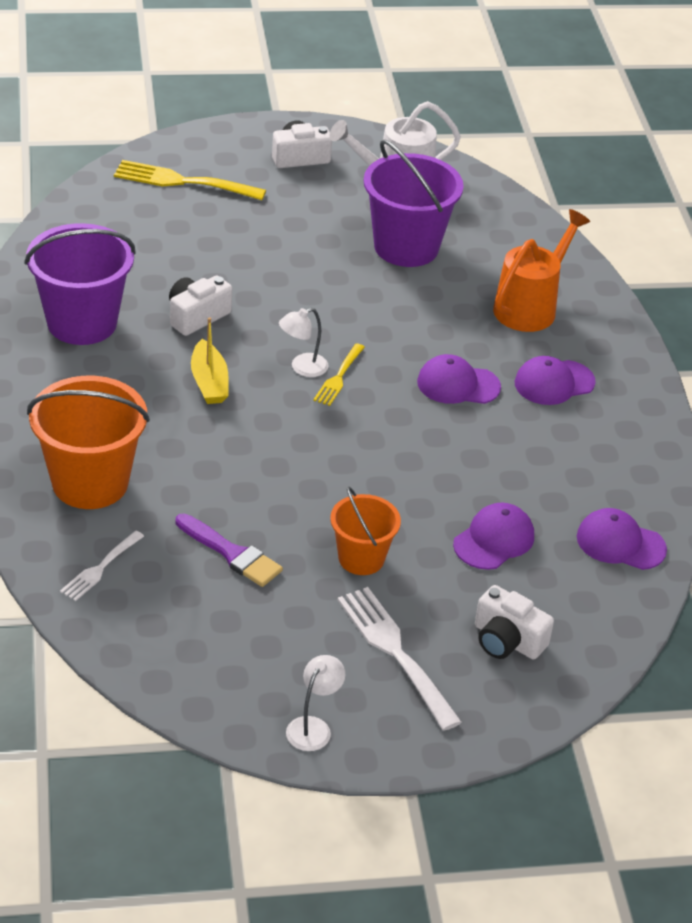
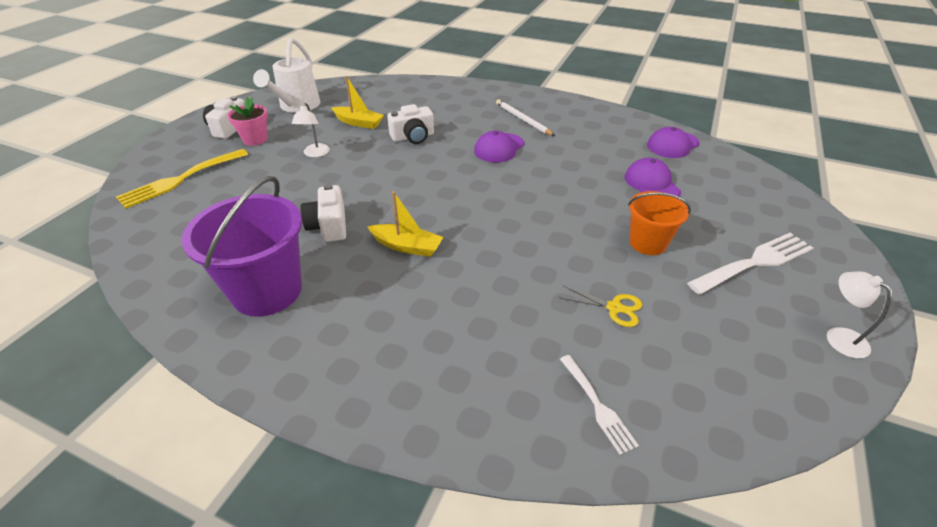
camera: 55 degrees left, 0 degrees up
(90, 483) = (475, 367): orange bucket -> none
(231, 553) = (614, 308): purple brush -> yellow scissors
(296, 189) = (255, 139): none -> pink flower pot
(302, 368) = (431, 198): white lamp -> white lamp (315, 154)
(339, 377) = (454, 187): yellow fork -> none
(395, 652) = (755, 262): white fork -> white fork turned 150 degrees clockwise
(406, 247) = (358, 123): purple bucket -> yellow boat
(507, 640) = (751, 211): white camera -> white camera (413, 137)
(530, 306) = (452, 105): orange watering can -> none
(554, 383) = (523, 119): purple cap -> white pencil

